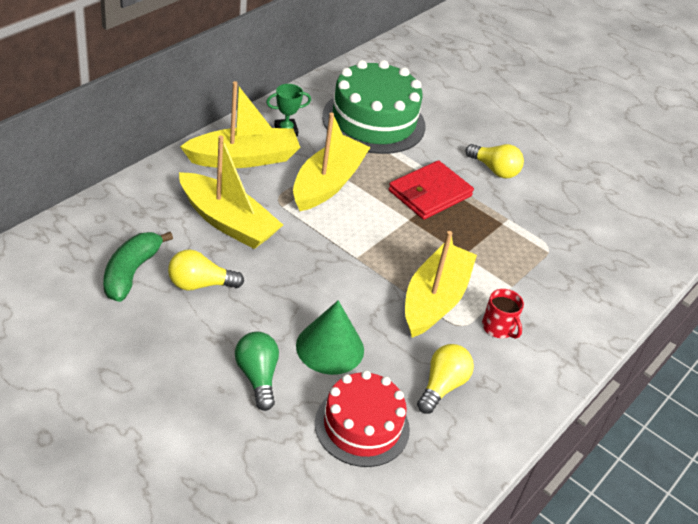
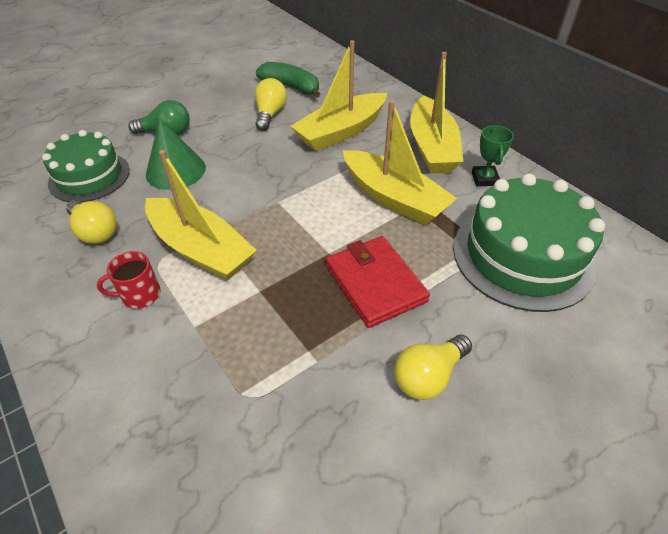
camera: 110 degrees right, 5 degrees up
(362, 426) = (89, 176): red cake -> green cake

